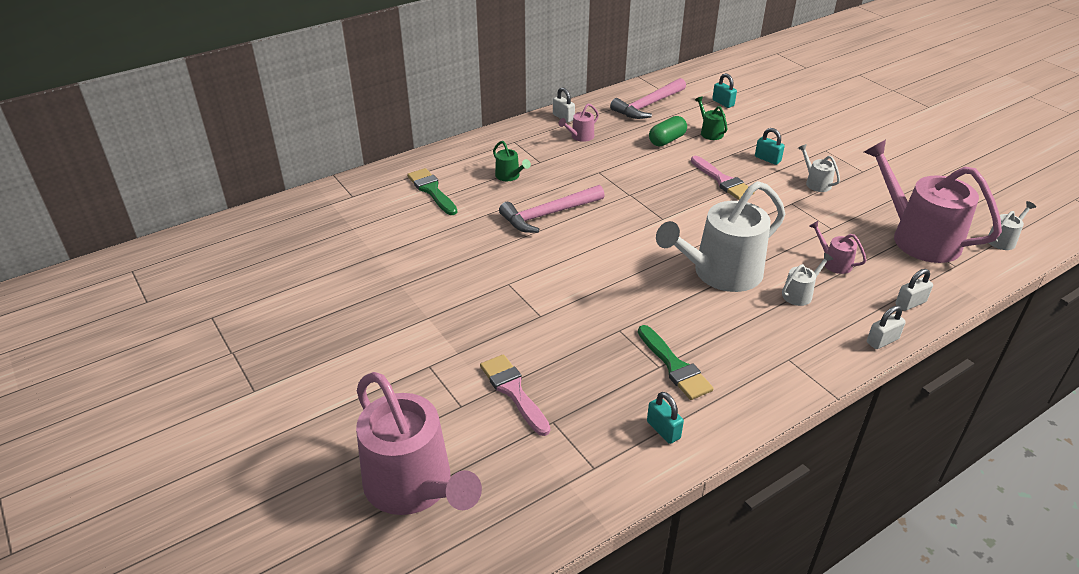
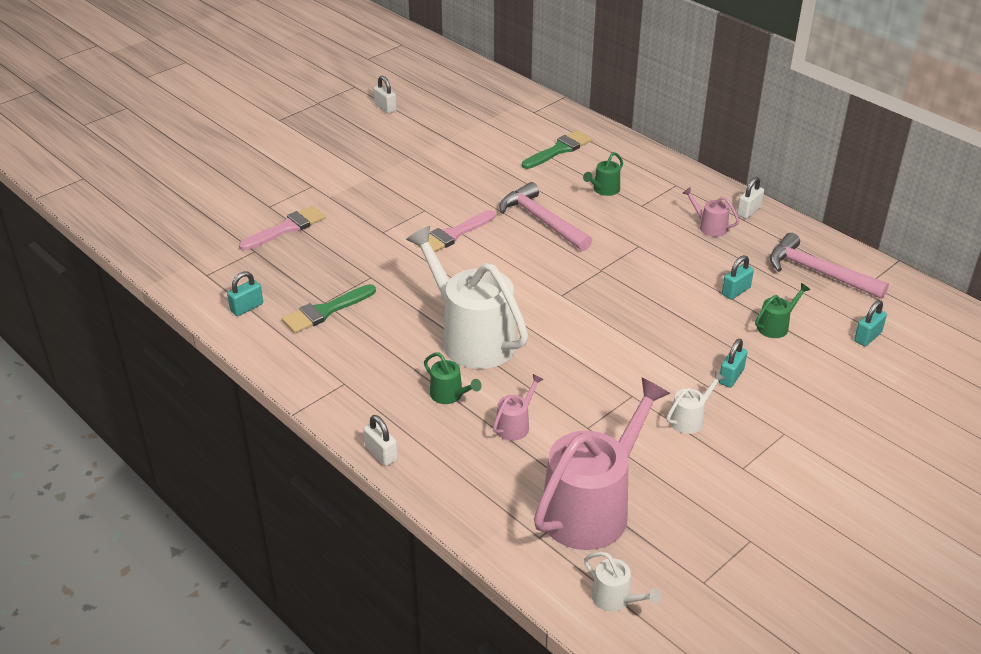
camera: 80 degrees right, 0 degrees up
(414, 486) = (190, 198): pink watering can -> none
(667, 140) = (735, 291): green capsule -> turquoise padlock
(722, 181) = (660, 338): pink brush -> pink brush (453, 235)
(800, 294) = (449, 395): white watering can -> green watering can
(910, 303) = (451, 484): white padlock -> white padlock (385, 108)

